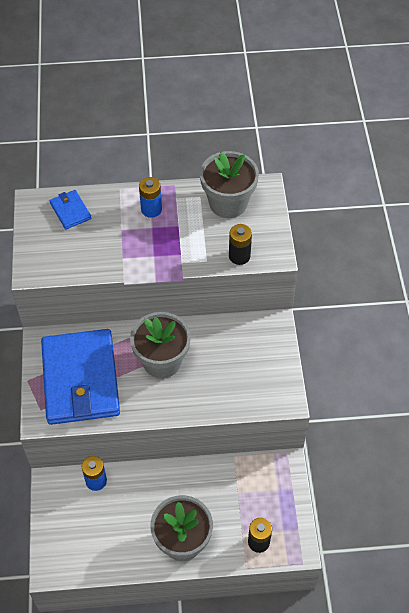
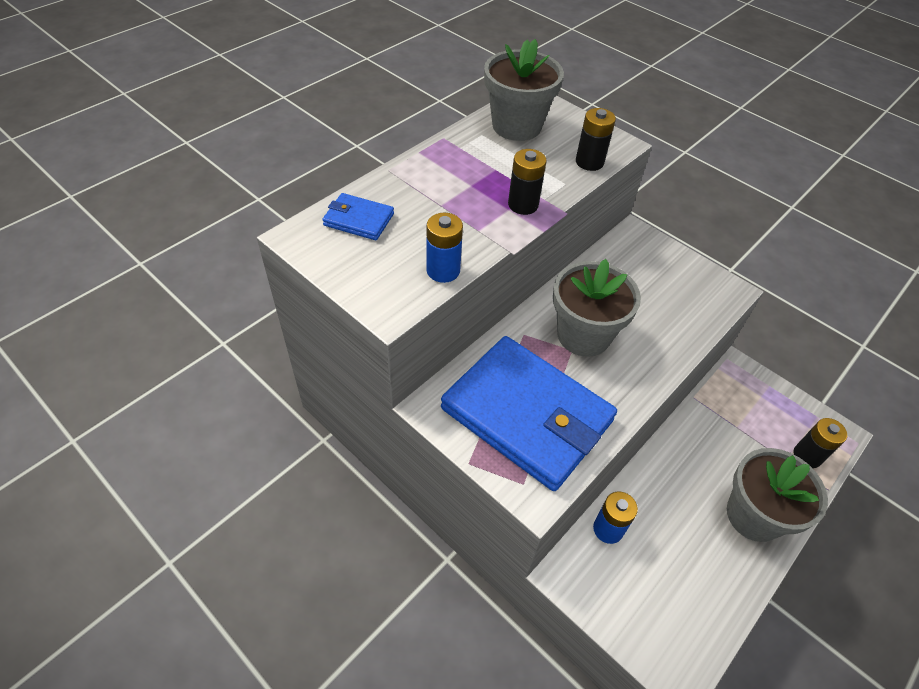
camera: 45 degrees left, 5 degrees down
(151, 209) = (448, 170): blue battery -> blue battery (443, 270)
(165, 258) = (523, 205): none -> black battery

